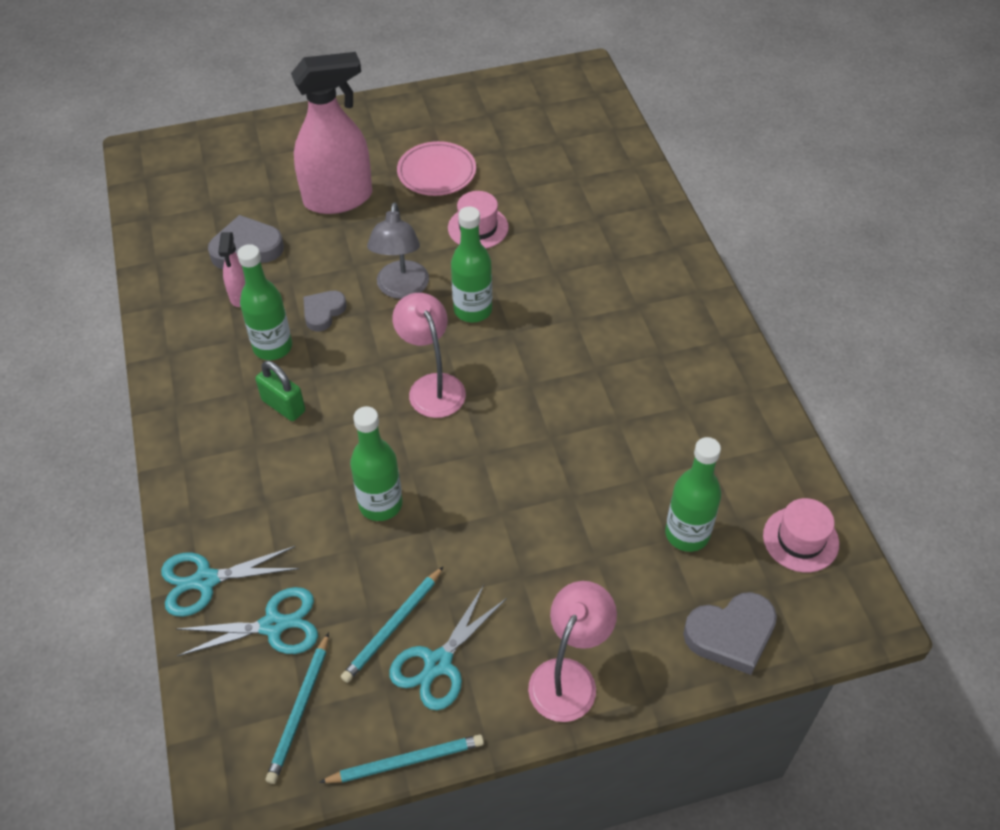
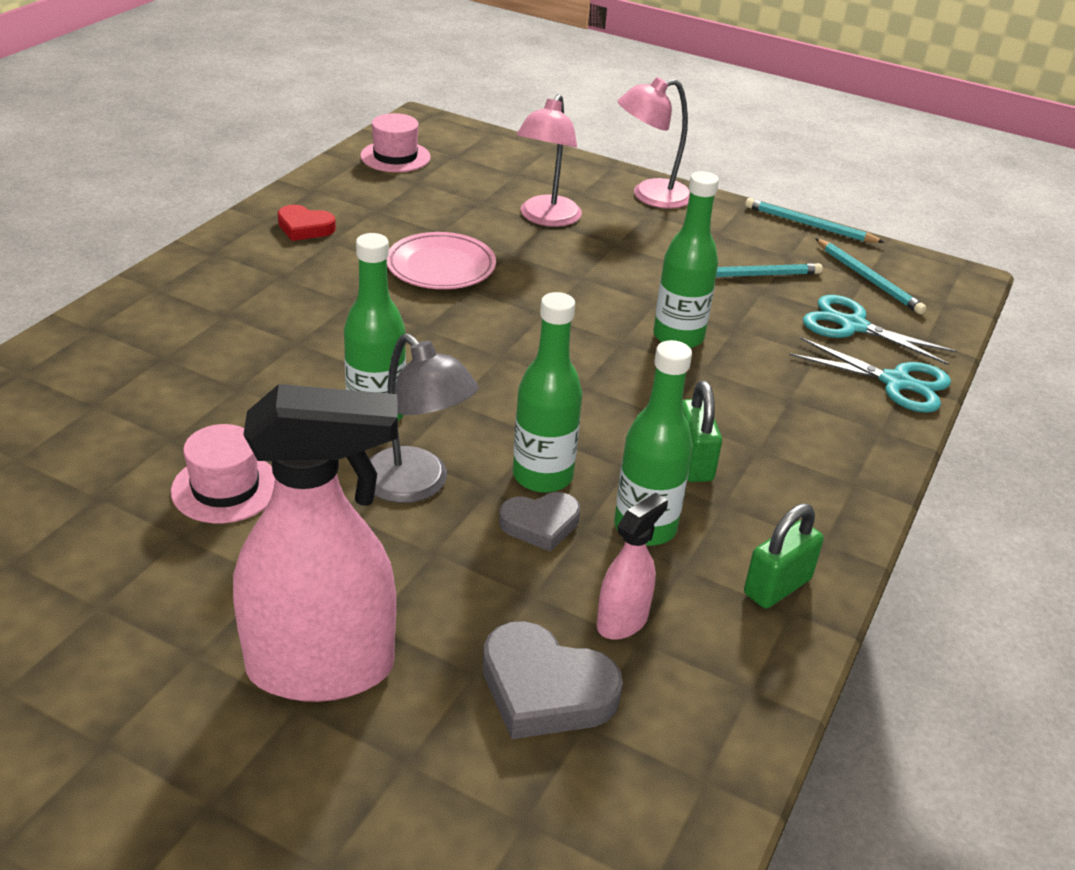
camera: 140 degrees left, 15 degrees down
(183, 362) = (777, 586): none -> green padlock
(300, 710) = (868, 279): turquoise pencil -> turquoise pencil turned 90 degrees clockwise
(338, 198) = (322, 668): pink spray bottle -> pink spray bottle turned 150 degrees clockwise
(401, 289) = (416, 485): grey lamp -> grey lamp turned 90 degrees clockwise
(432, 386) = (516, 381): pink lamp -> pink lamp (546, 218)
(436, 173) = (142, 599): pink plate -> pink plate (441, 267)
(438, 663) = (736, 244): turquoise scissors -> none
(687, 534) = (463, 196): green bottle -> green bottle (542, 476)
(718, 404) = (304, 228): none -> red heart
(731, 635) = (516, 156): grey heart -> none

